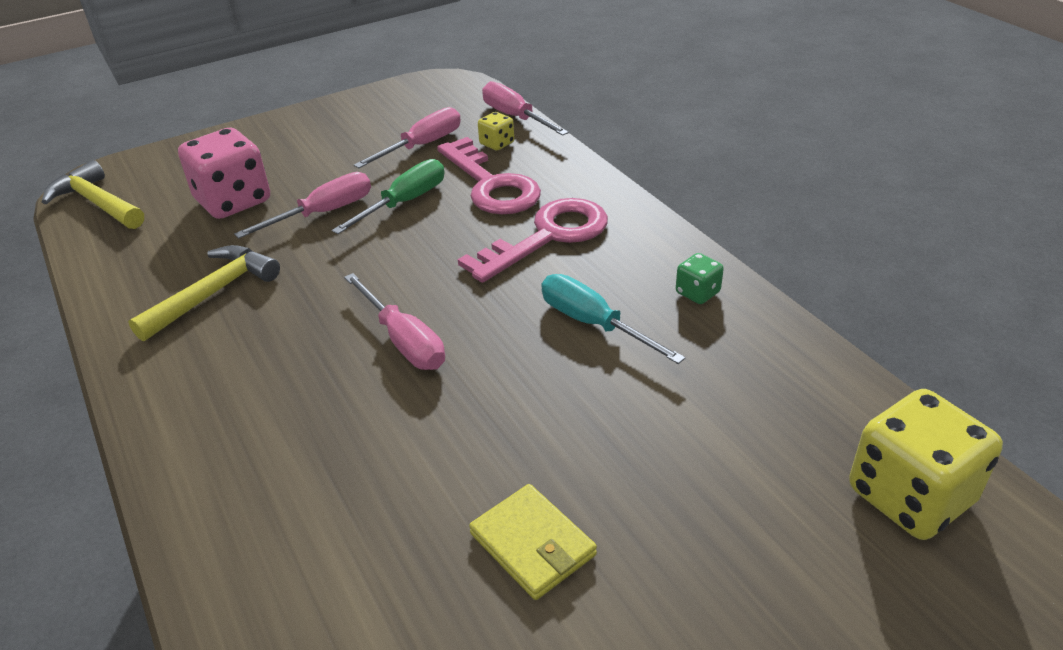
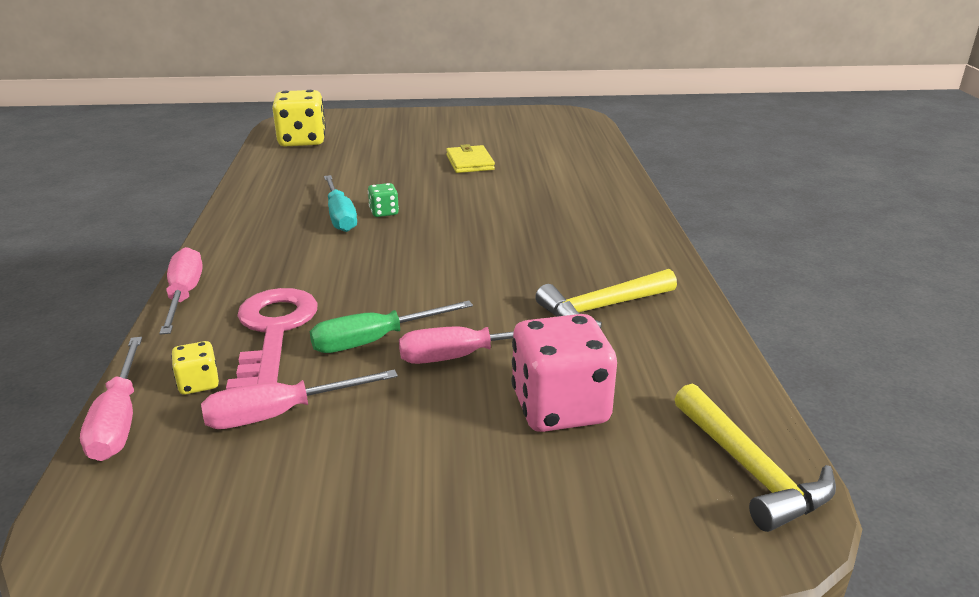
camera: 155 degrees left, 10 degrees down
(403, 340) = (468, 239): pink screwdriver -> pink screwdriver (184, 295)
(548, 236) = (292, 271): pink key -> none
(697, 293) = (255, 213): green dice -> green dice (384, 212)

